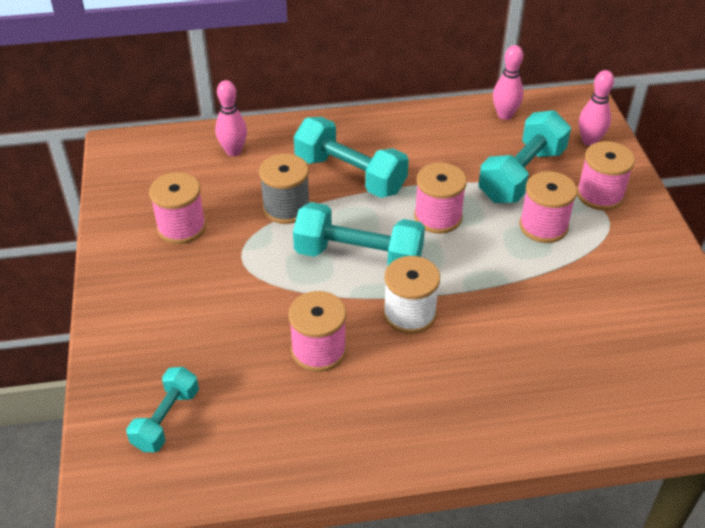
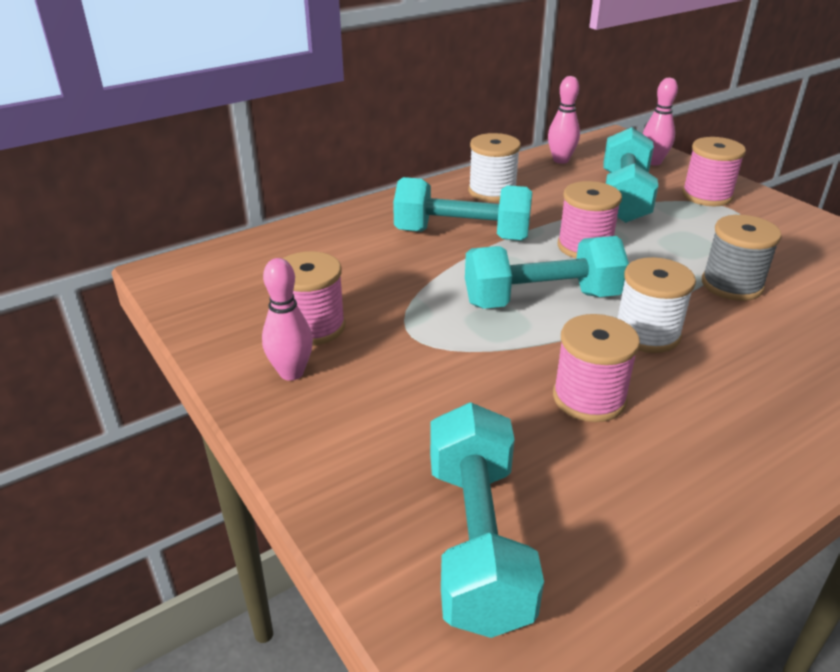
camera: 25 degrees left, 10 degrees down
(166, 419) = (477, 542): turquoise dumbbell -> turquoise dumbbell, size x1.68
(233, 151) = (314, 245): pink bowling pin -> pink bowling pin (291, 373)
(286, 208) = (421, 278): grey spool -> grey spool (732, 285)
(413, 135) = (492, 191): none -> white spool
(543, 226) = (687, 229): pink spool -> none

